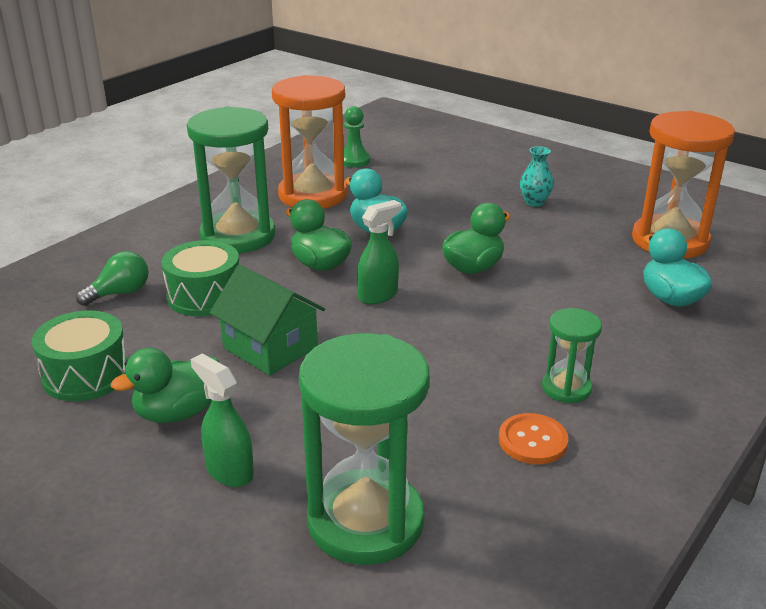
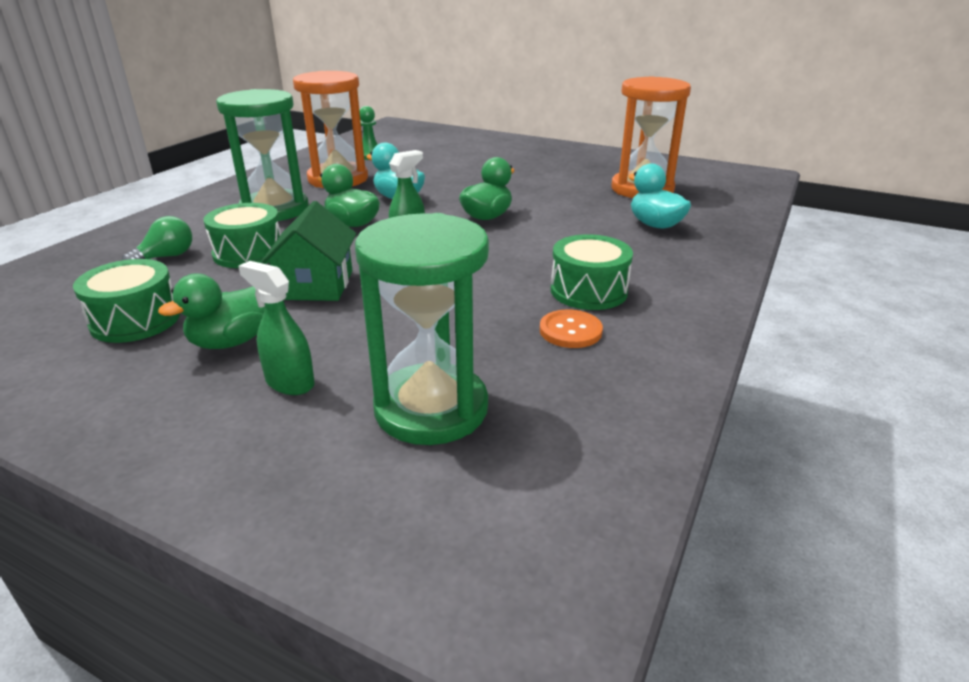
camera: 10 degrees left, 0 degrees up
(270, 347) = (316, 285): green house -> green house turned 60 degrees clockwise
(534, 202) = (527, 172): turquoise vase -> none
(566, 388) = (588, 291): green hourglass -> green drum

